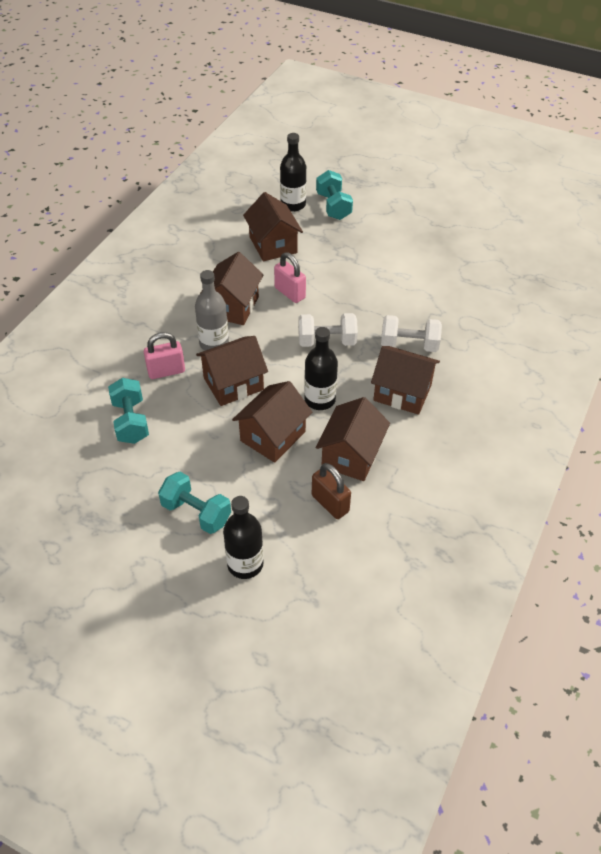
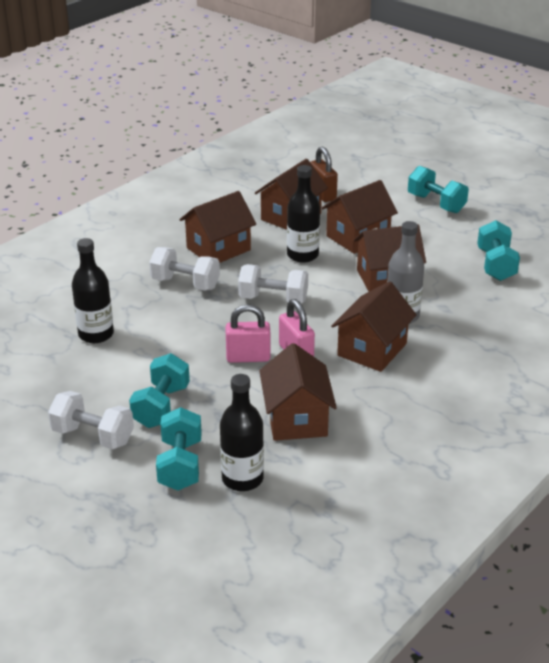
camera: 165 degrees left, 15 degrees down
(166, 371) = (458, 298): pink padlock -> pink padlock (248, 357)
(245, 564) = (400, 175): black bottle -> black bottle (96, 334)
(366, 238) = (161, 406): none -> turquoise dumbbell
(396, 214) = (93, 436): none -> white dumbbell
(402, 393) = (218, 249): brown house -> brown house turned 75 degrees counterclockwise

